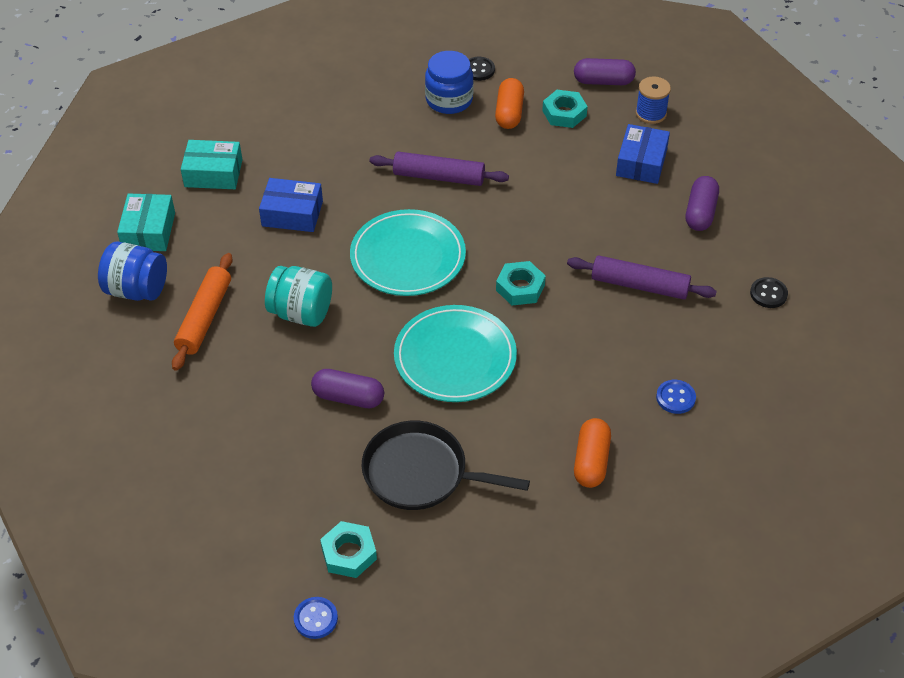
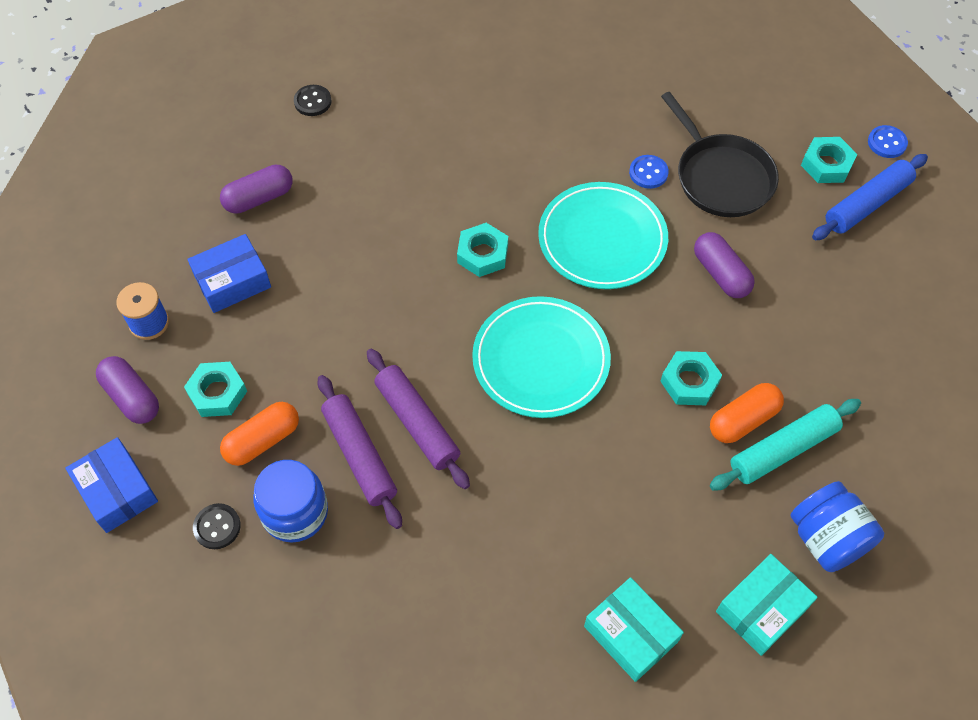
camera: 135 degrees left, 10 degrees up
(204, 318) = (783, 450): orange rolling pin -> turquoise rolling pin
(286, 542) = (867, 204): none -> blue rolling pin
(292, 213) = (597, 502): blue box -> blue box (117, 491)
(301, 313) = (689, 382): turquoise jar -> turquoise nut
(591, 461) = (591, 96): orange capsule -> orange capsule (743, 420)
(639, 285) = (391, 181): purple rolling pin -> purple rolling pin (360, 455)
(675, 398) = (481, 89): blue button -> blue button (648, 173)

